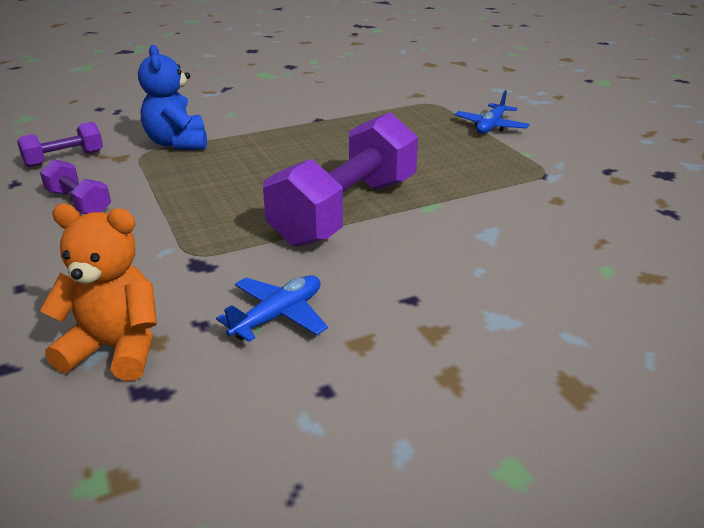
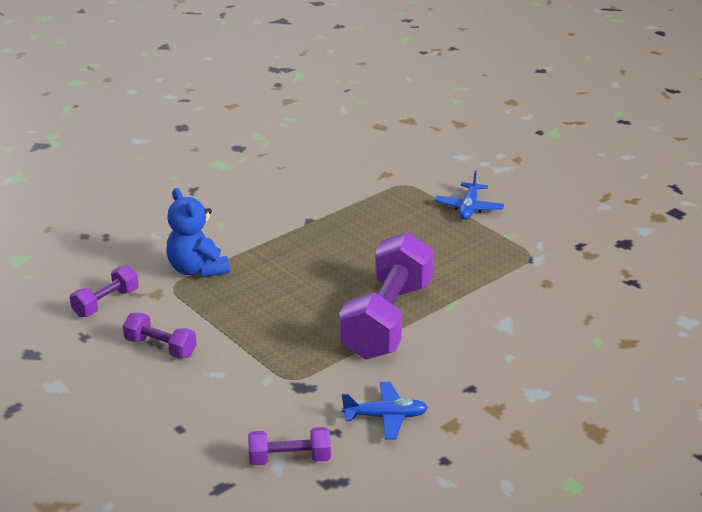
camera: 15 degrees left, 0 degrees up
(116, 348) = (289, 459): orange teddy bear -> purple dumbbell
(278, 316) = (385, 417): blue plane -> blue plane turned 60 degrees clockwise

